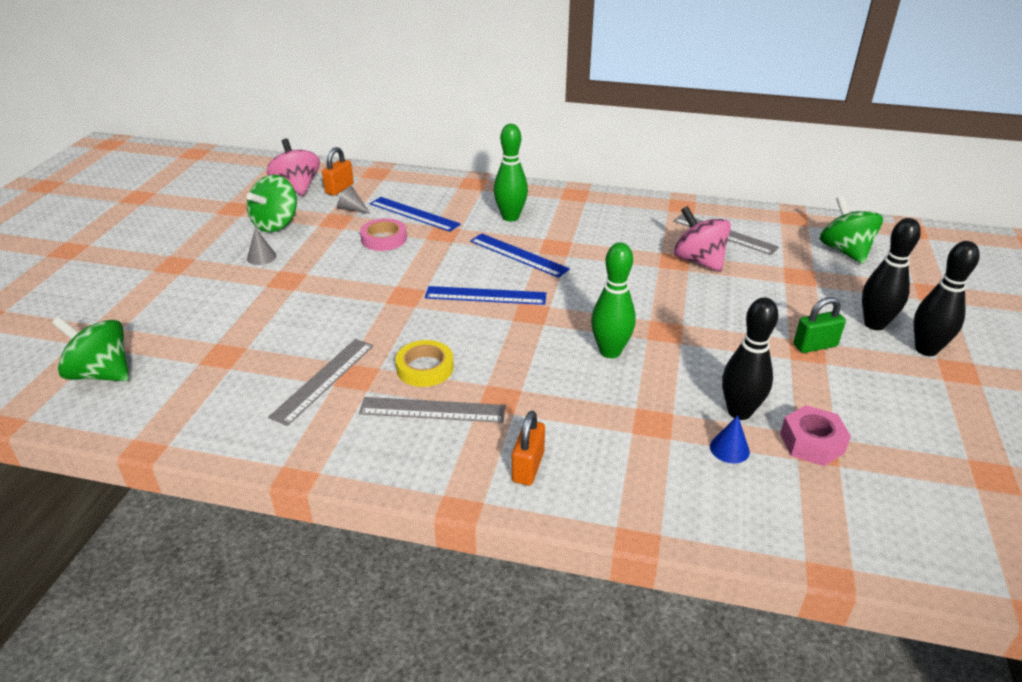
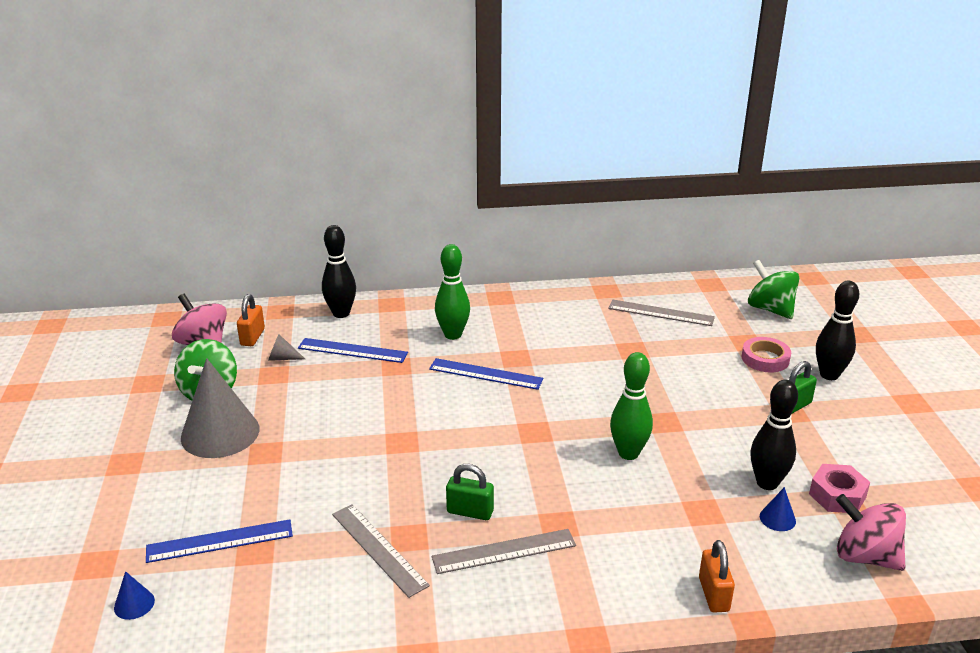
camera: 20 degrees left, 5 degrees down
(101, 374) = (134, 604): green spinning top -> blue cone
(261, 257) = (220, 433): grey cone -> grey cone, size x2.42
(323, 380) = (378, 549): grey ruler -> grey ruler turned 45 degrees counterclockwise
(384, 239) = (339, 385): pink tape -> pink tape (765, 359)
(425, 368) = (470, 511): yellow tape -> green padlock
(485, 295) = (481, 423): blue ruler -> blue ruler (220, 541)
(528, 467) = (623, 581): orange padlock -> orange padlock (713, 594)
(698, 261) = (654, 345): pink spinning top -> pink spinning top (865, 556)
(926, 349) = (879, 389): black bowling pin -> black bowling pin (341, 313)

